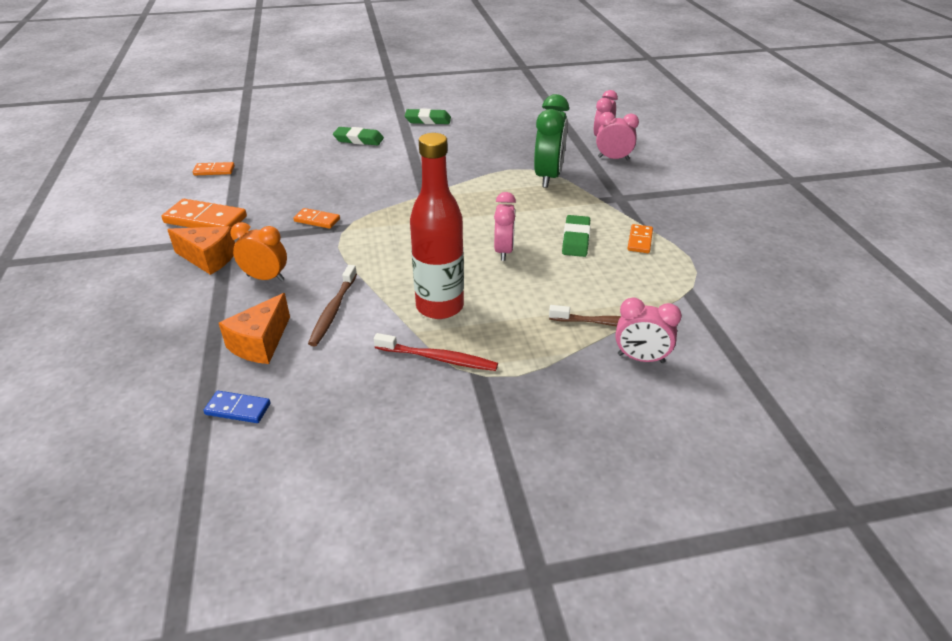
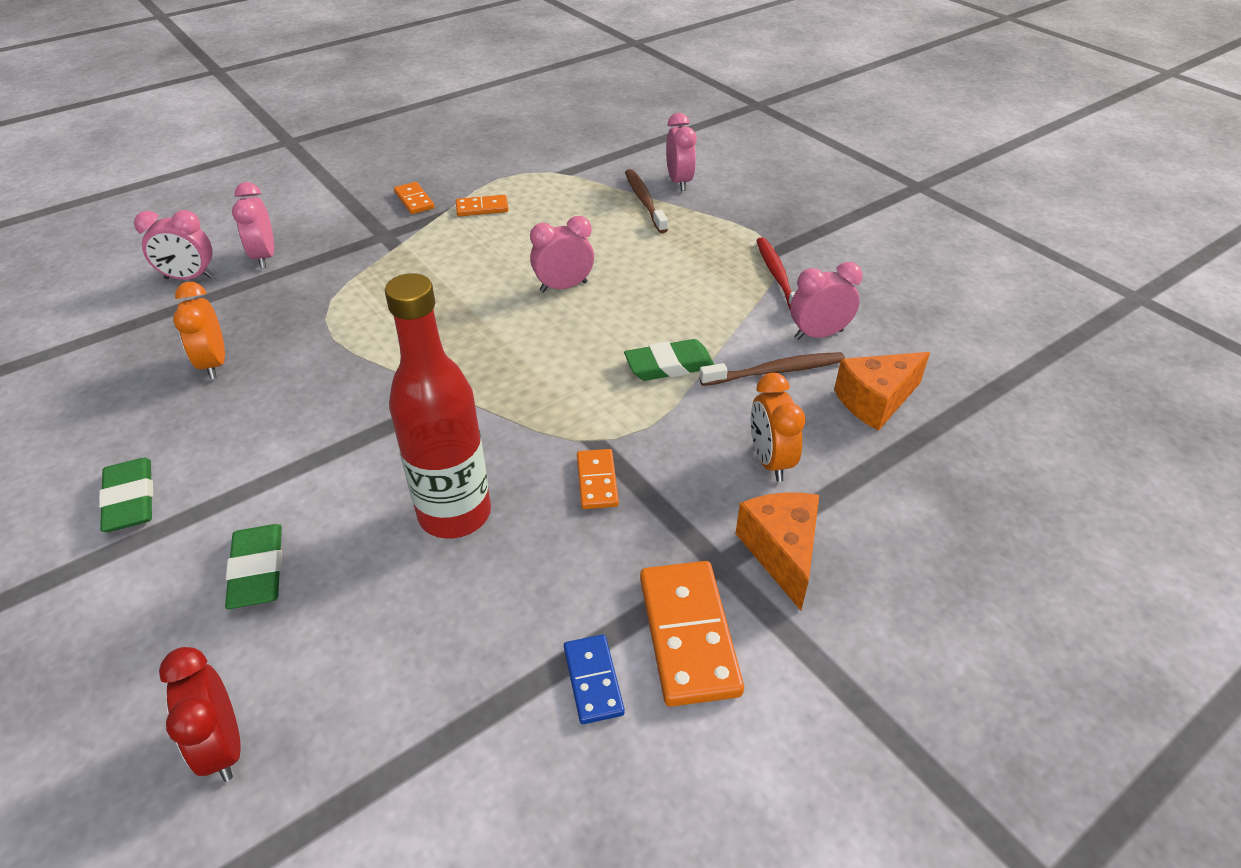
camera: 115 degrees left, 5 degrees up
(214, 170) = (499, 762): orange domino -> orange domino (414, 200)
(238, 409) = (963, 369): blue domino -> blue domino (593, 681)
(260, 343) = (875, 401): orange cheese -> orange cheese turned 150 degrees clockwise
(287, 129) = (223, 746): none -> red clock
(349, 348) = (818, 334): none -> pink clock
(440, 307) = (702, 300): red bottle -> red bottle (455, 514)
(511, 139) = (214, 364): none -> orange clock
(548, 177) = (346, 297): green clock -> none
(576, 239) = (505, 246): green eraser -> green eraser (669, 365)

